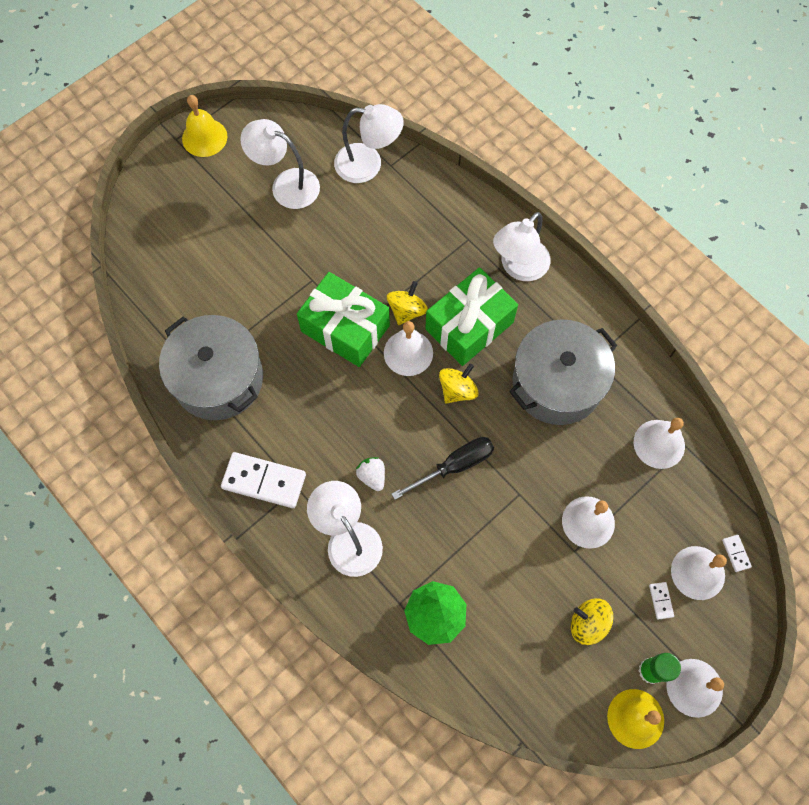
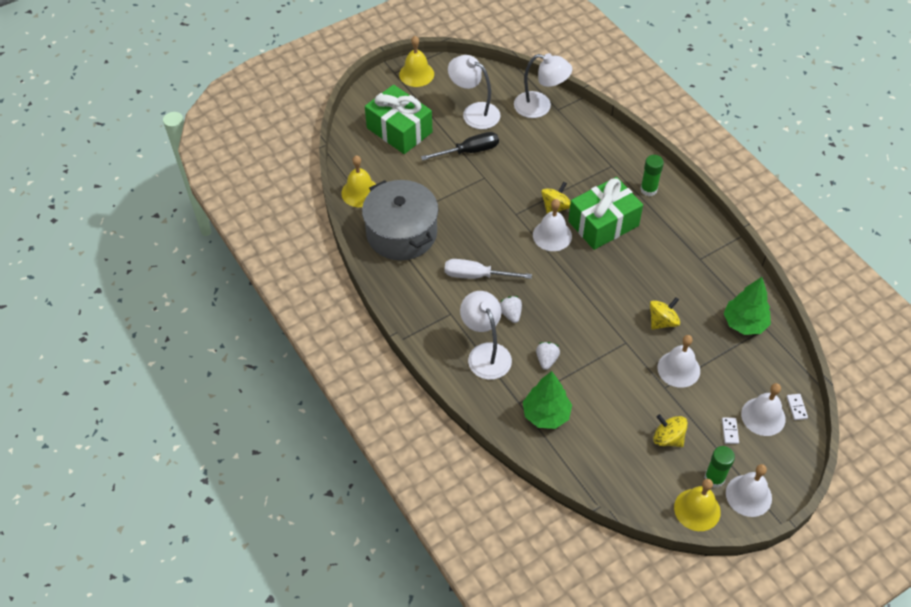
camera: 10 degrees right, 15 degrees down
(157, 325) = (360, 192): none -> yellow bell
(264, 481) = (426, 306): white domino -> none
(321, 426) = (476, 276): none -> white screwdriver
(345, 328) = (505, 213): green gift -> green gift (399, 130)
(425, 535) = (546, 360): none -> white strawberry
(454, 466) = (577, 316): black screwdriver -> black screwdriver (469, 151)
(457, 390) = (587, 265): yellow spinning top -> yellow spinning top (662, 321)
(518, 267) = (648, 189): white lamp -> green glue stick
(557, 383) = (667, 271): grey pot -> none
(659, 444) = (744, 323): white bell -> green tree

